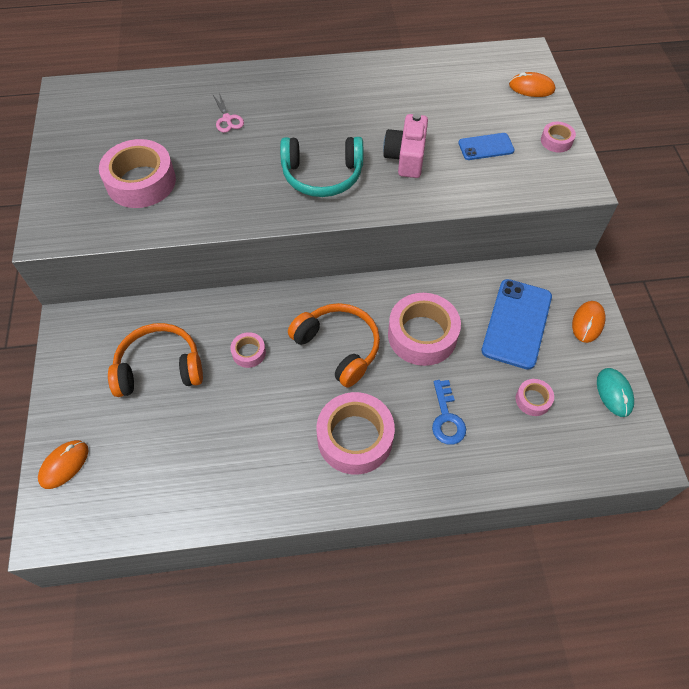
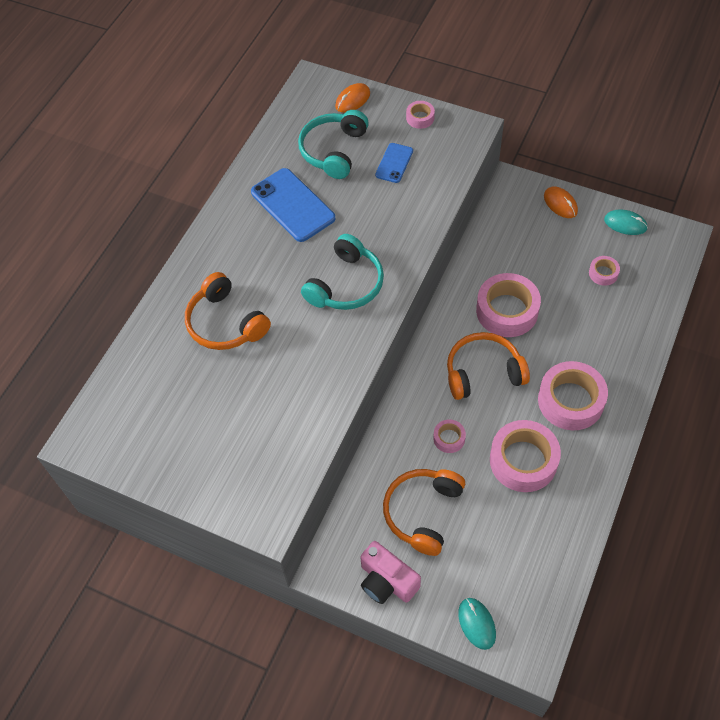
camera: 55 degrees left, 0 degrees up
(64, 465) = (476, 624): orange mouse -> turquoise mouse
(141, 182) = (255, 422): pink tape -> pink tape (523, 460)
(227, 119) = (225, 323): pink scissors -> orange headphones
(406, 157) = (367, 219): pink camera -> pink camera (387, 581)
(446, 418) = (587, 334): blue key -> none
(462, 101) = (333, 150): none -> turquoise headphones
(516, 323) = (534, 246): blue phone -> blue phone (292, 205)

